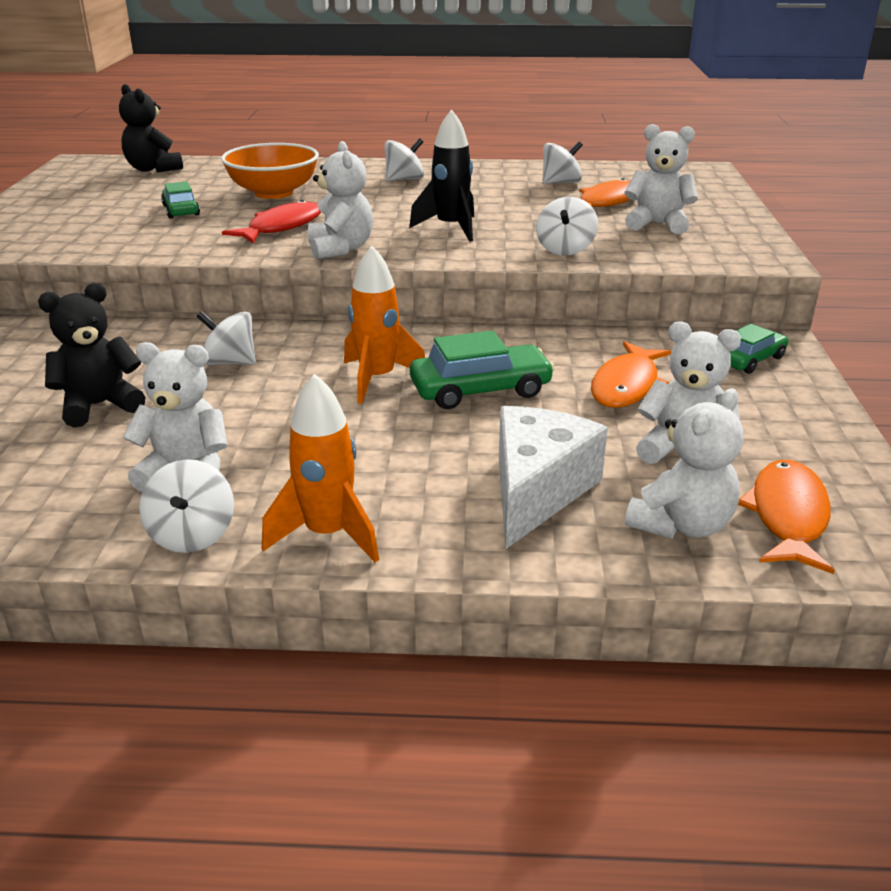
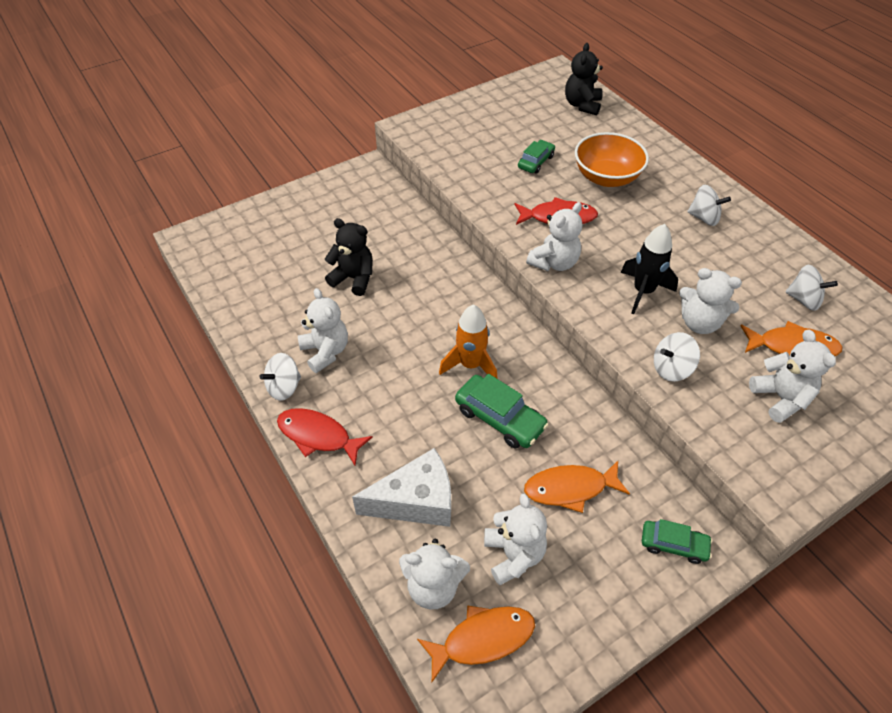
camera: 55 degrees right, 20 degrees up
(229, 362) = (433, 294): white spinning top -> none
(328, 534) = (318, 436): orange rocket -> red fish
(527, 222) = (699, 323): none -> white teddy bear

